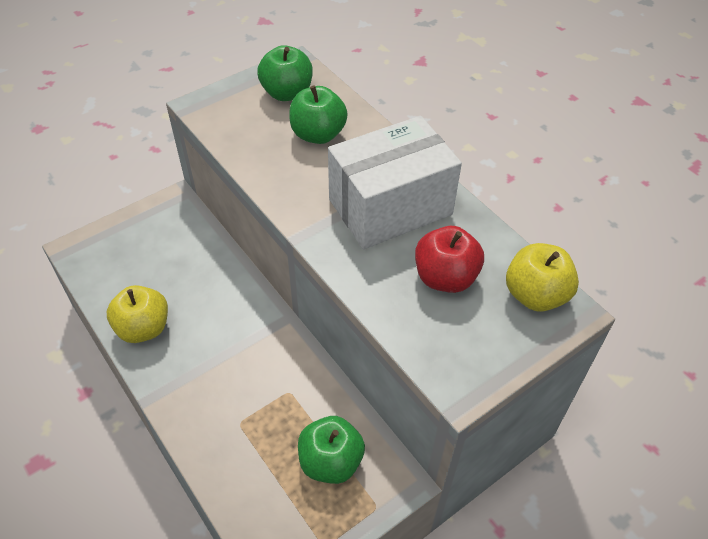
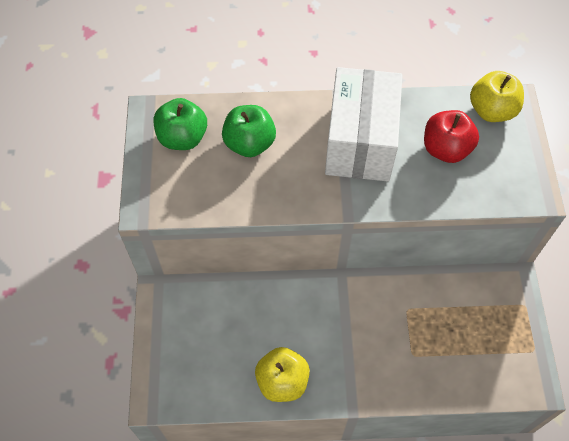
camera: 55 degrees left, 10 degrees up
(330, 461) = (477, 313): green apple -> none

